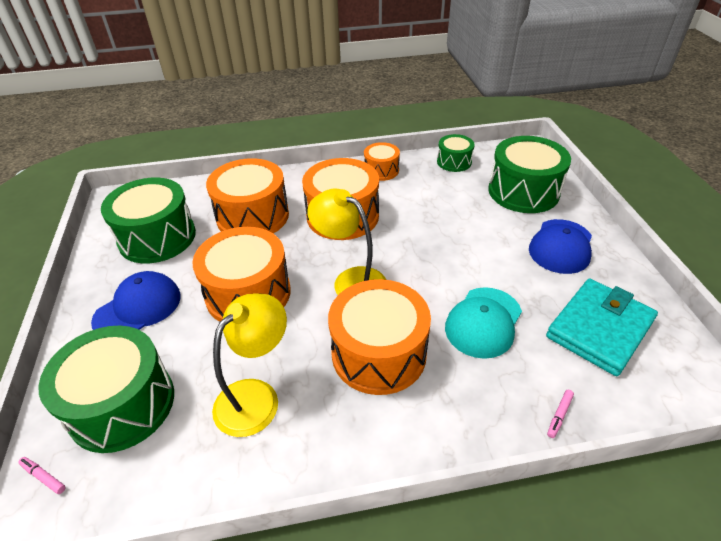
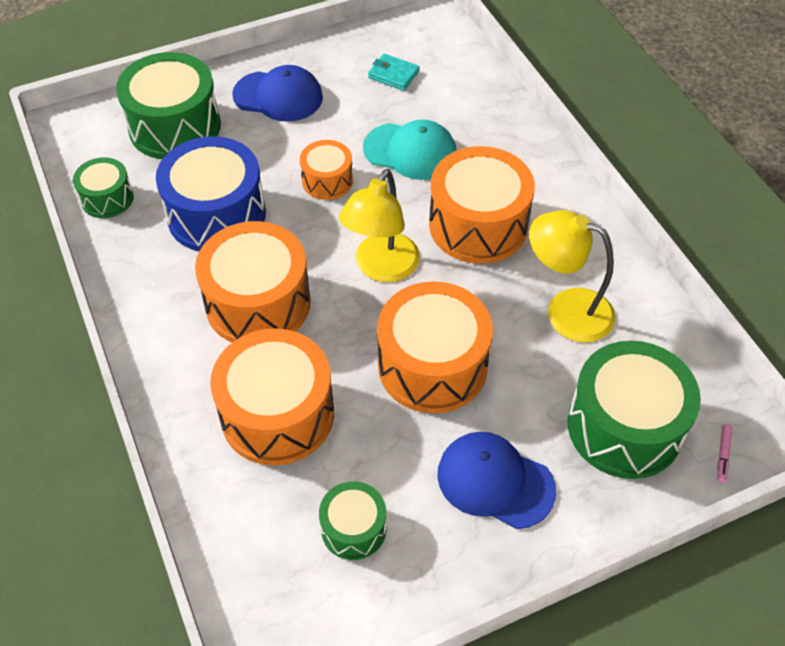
camera: 105 degrees left, 10 degrees up
(157, 237) = (353, 529): green drum -> green drum, size x0.54
(381, 170) = (136, 279): orange drum -> orange drum (327, 180)
(429, 204) = (216, 215): none -> blue drum
(559, 415) = (498, 101): pink marker -> none
(599, 329) = (393, 75): turquoise wallet -> turquoise wallet, size x0.48

